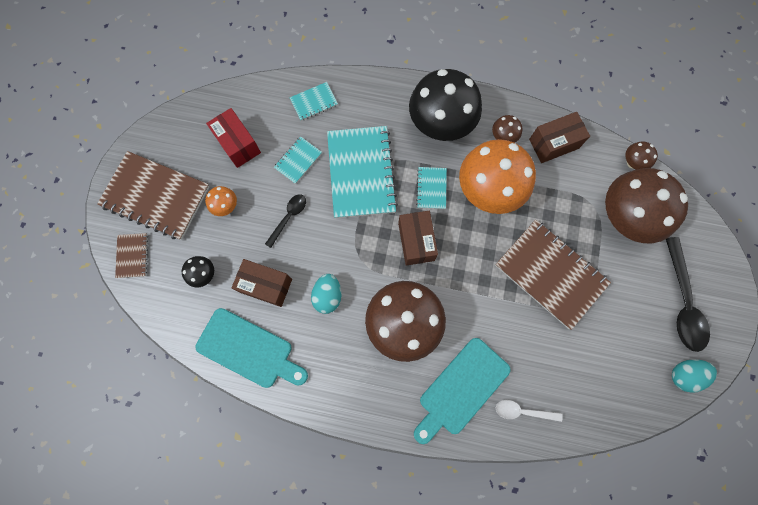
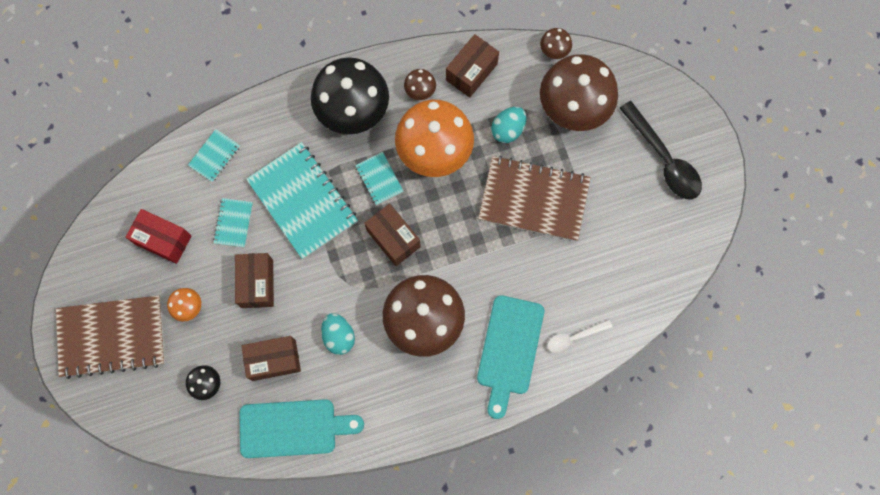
camera: 30 degrees left, 0 degrees up
(132, 256) = (125, 406): brown notebook -> none
(288, 217) = (257, 283): black spoon -> brown box
(684, 375) = (697, 224): turquoise egg -> turquoise egg (508, 129)

